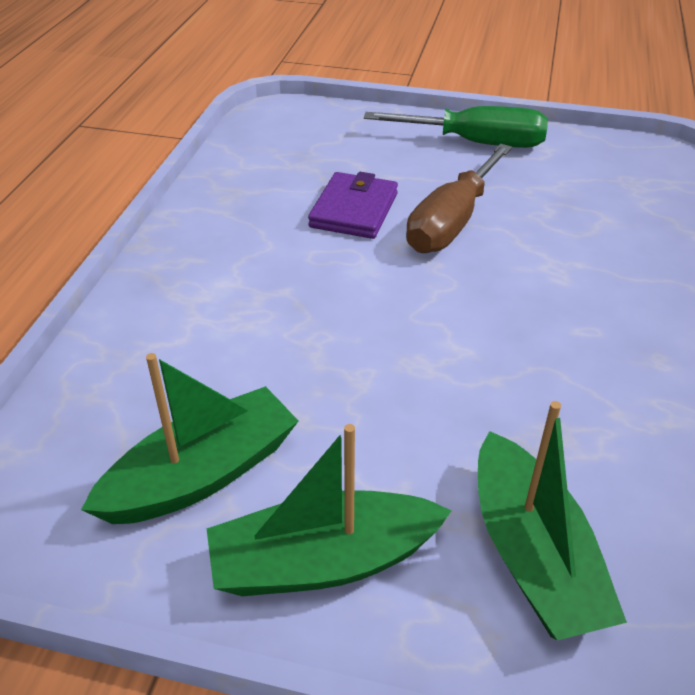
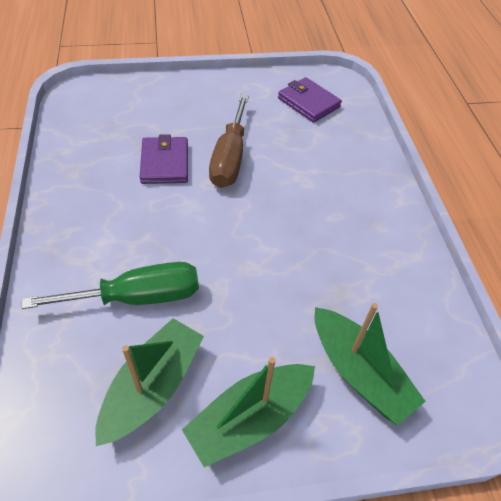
camera: 25 degrees left, 10 degrees up
(476, 143) = (221, 93): green screwdriver -> green screwdriver (137, 297)
(608, 177) = (308, 103): none -> purple wallet

